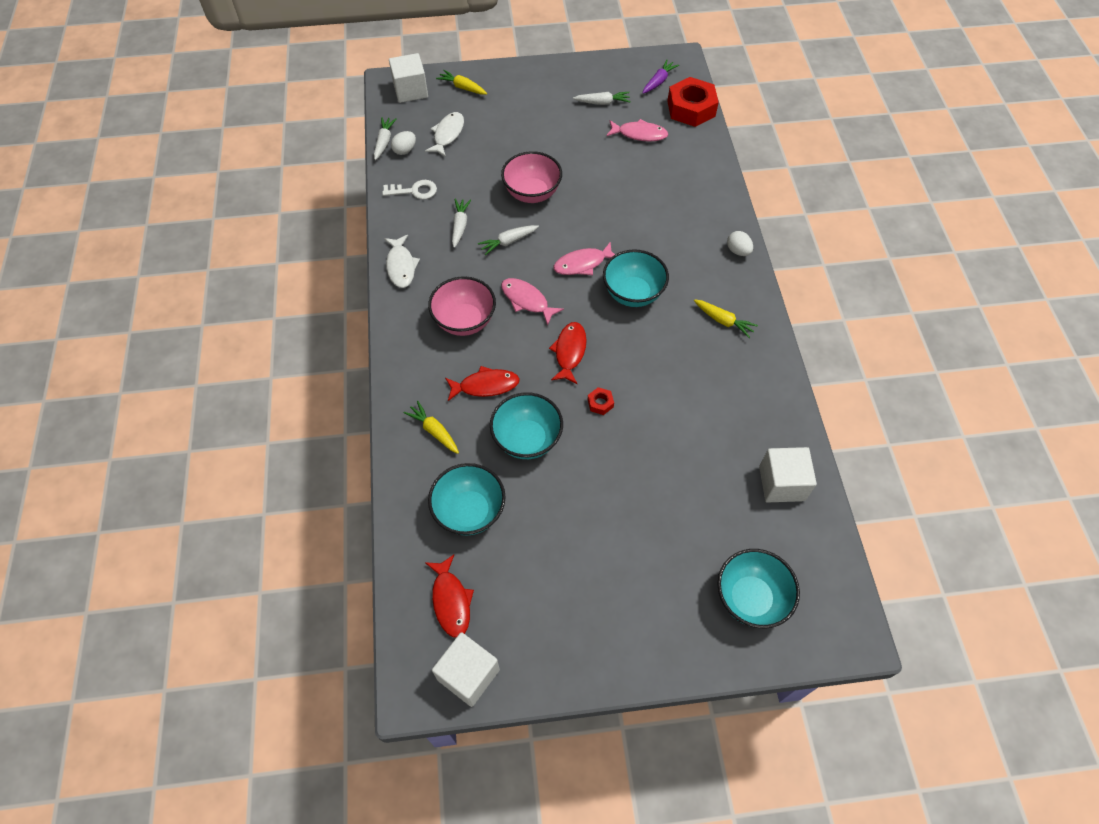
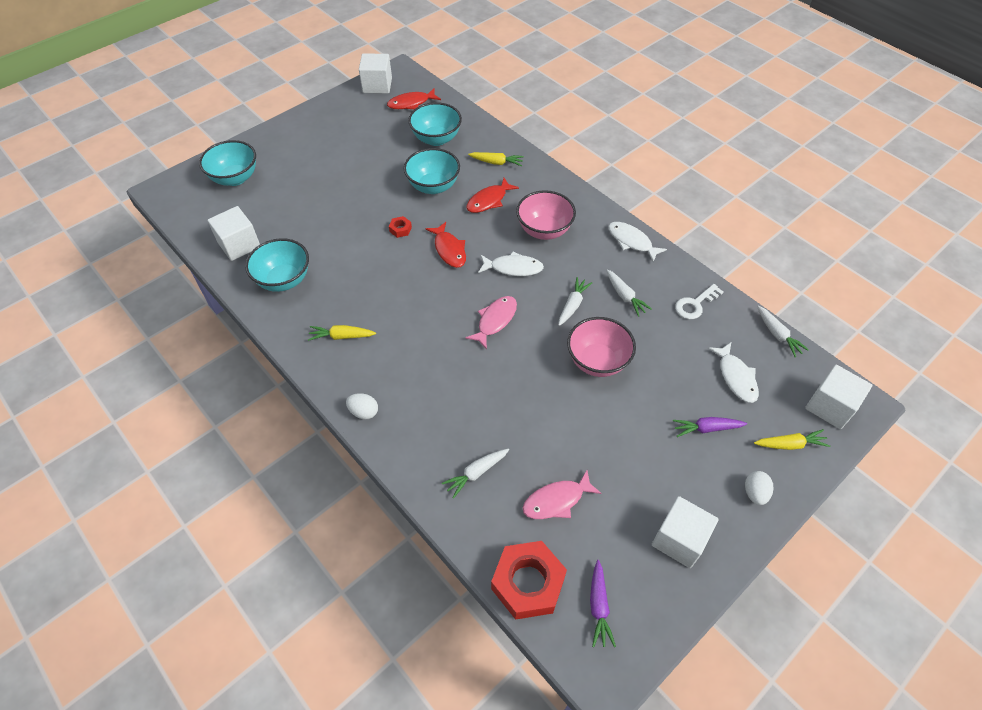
camera: 145 degrees right, 5 degrees down
(405, 150) = (750, 337): white egg -> white egg (754, 493)
(451, 601) = (411, 103): red fish -> red fish turned 60 degrees counterclockwise
(503, 120) = (706, 428): none -> purple carrot
(527, 300) = (513, 268): pink fish -> white fish
(583, 83) = (679, 539): none -> white cube
(602, 102) = (632, 522): white carrot -> white carrot (476, 473)
(633, 293) = (433, 318): turquoise bowl -> turquoise bowl (284, 280)

